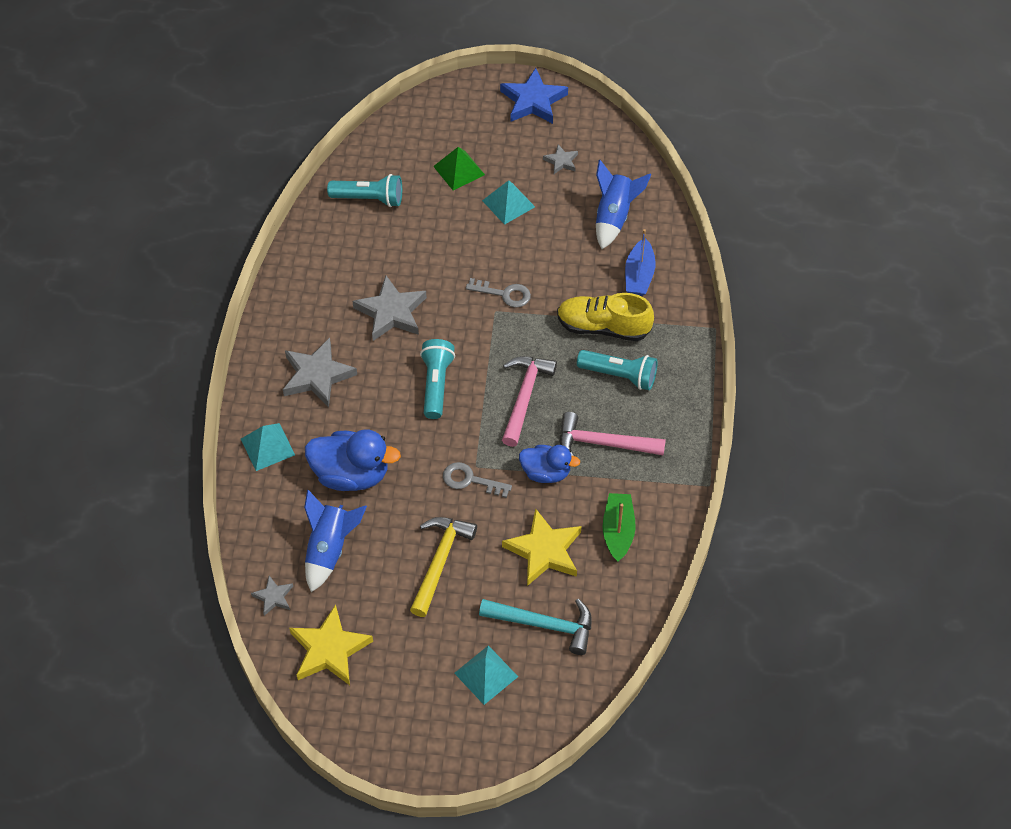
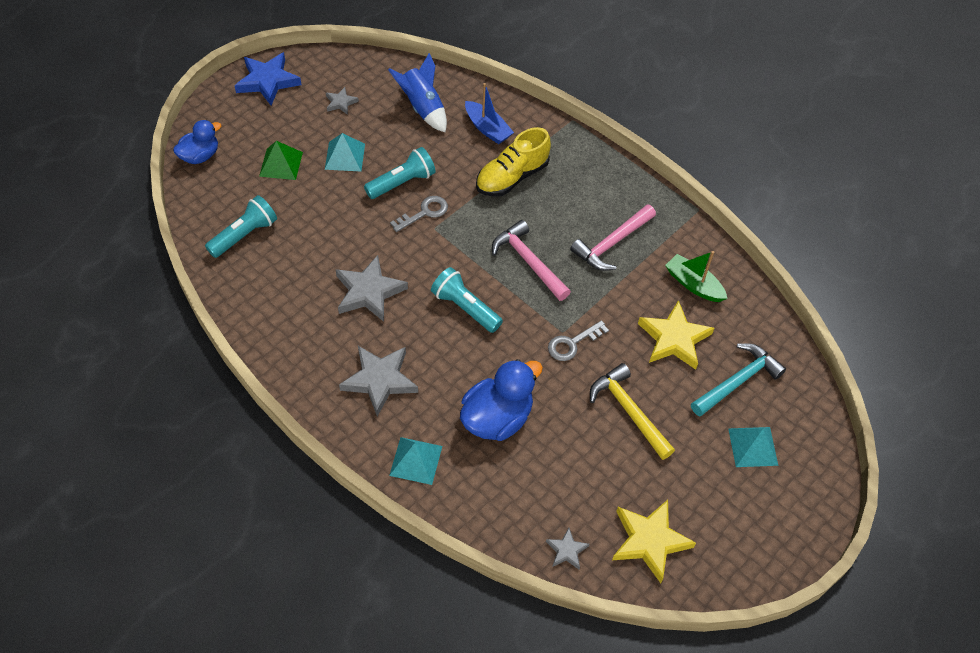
camera: 55 degrees left, 0 degrees up
(330, 549) = (555, 479): blue rocket -> none
(546, 472) = (607, 293): blue duck -> blue duck (200, 156)
(619, 375) = (562, 196): turquoise flashlight -> turquoise flashlight (402, 182)

